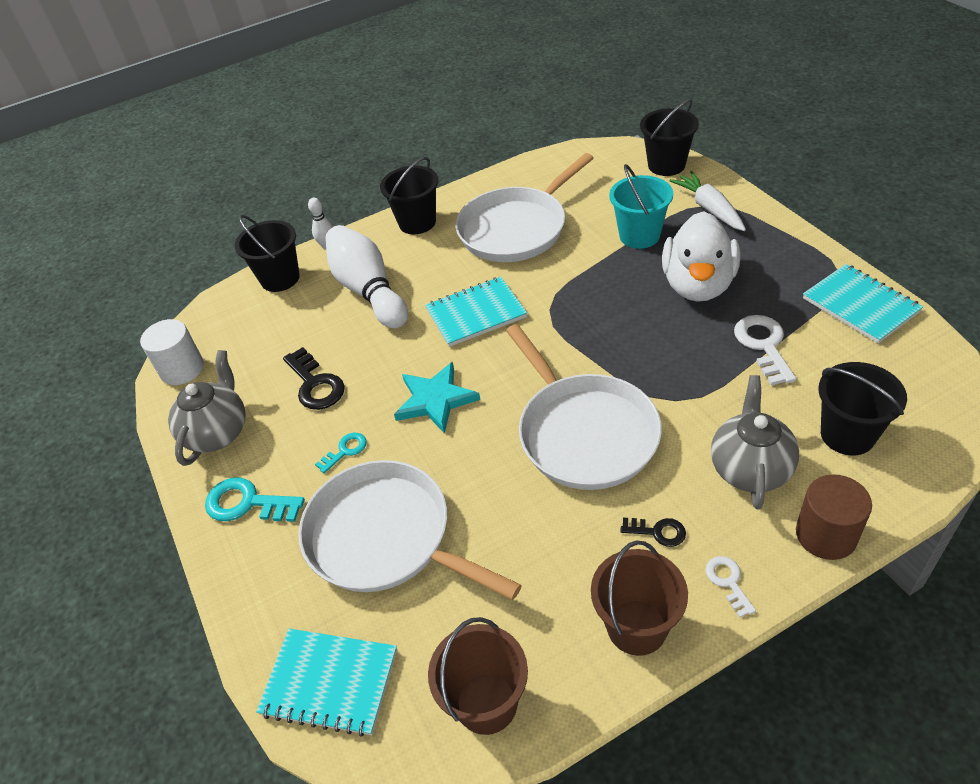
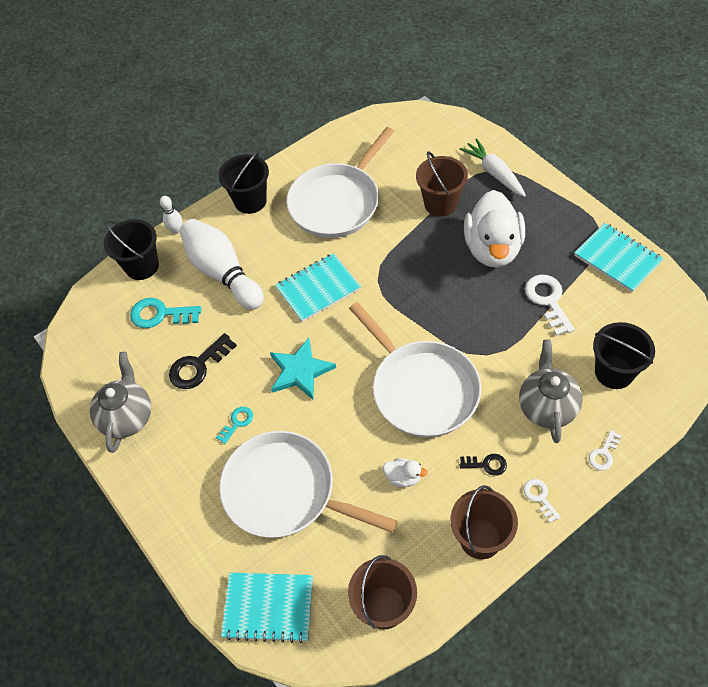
camera: 10 degrees left, 10 degrees up
(182, 369) = (79, 361): white cylinder -> none
(247, 503) = (169, 475): turquoise key -> turquoise key (160, 314)
(315, 384) = (198, 366): black key -> black key turned 90 degrees clockwise
(542, 536) = (403, 477): none -> white duck
(639, 236) = (440, 203): turquoise bucket -> brown bucket
(666, 165) = (454, 130): black bucket -> none
(826, 535) = (603, 454): brown cylinder -> white key

